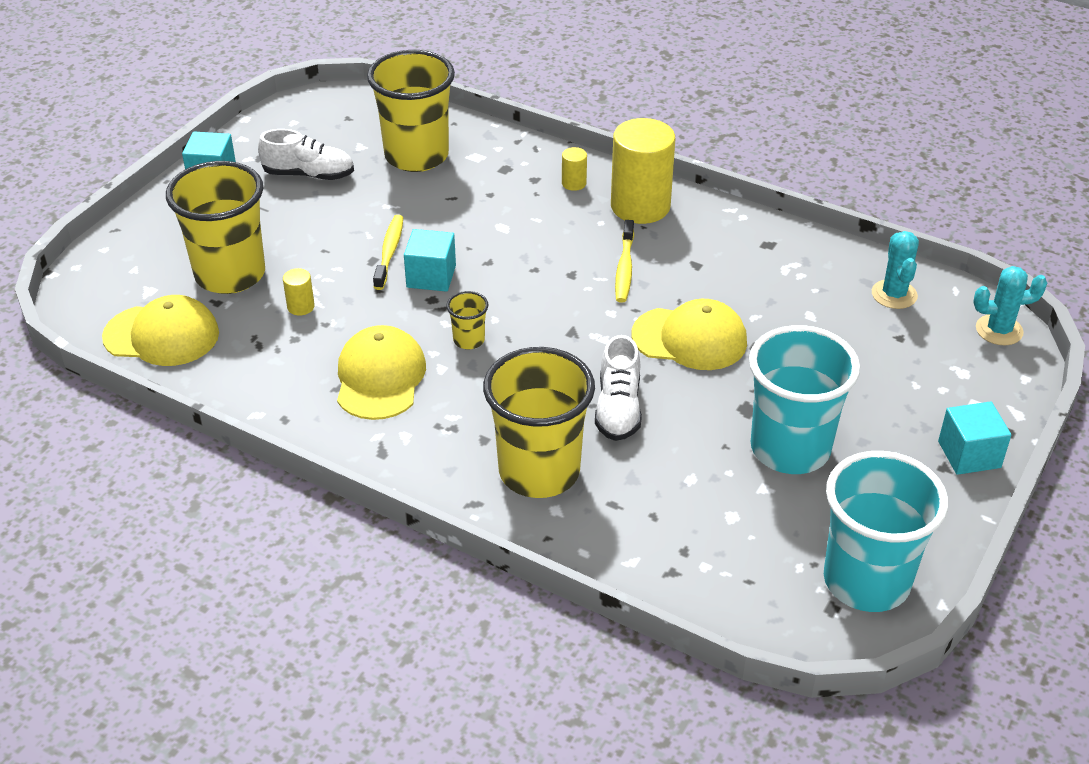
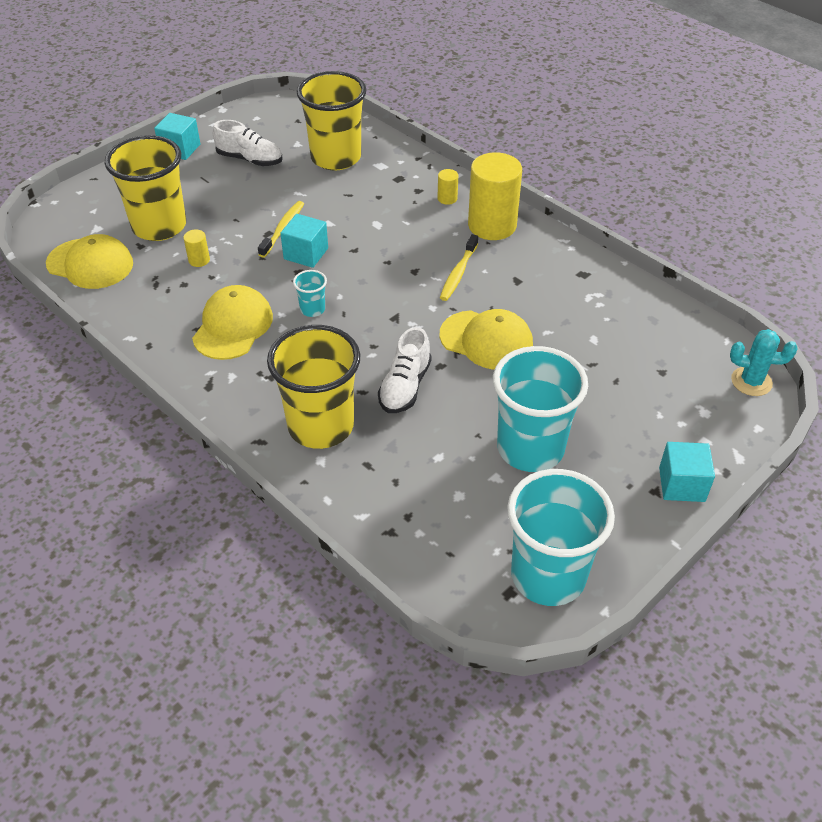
camera: 15 degrees right, 5 degrees up
(469, 340) = (312, 309): yellow cup -> turquoise cup
(894, 294) = (672, 334): turquoise cactus -> none

